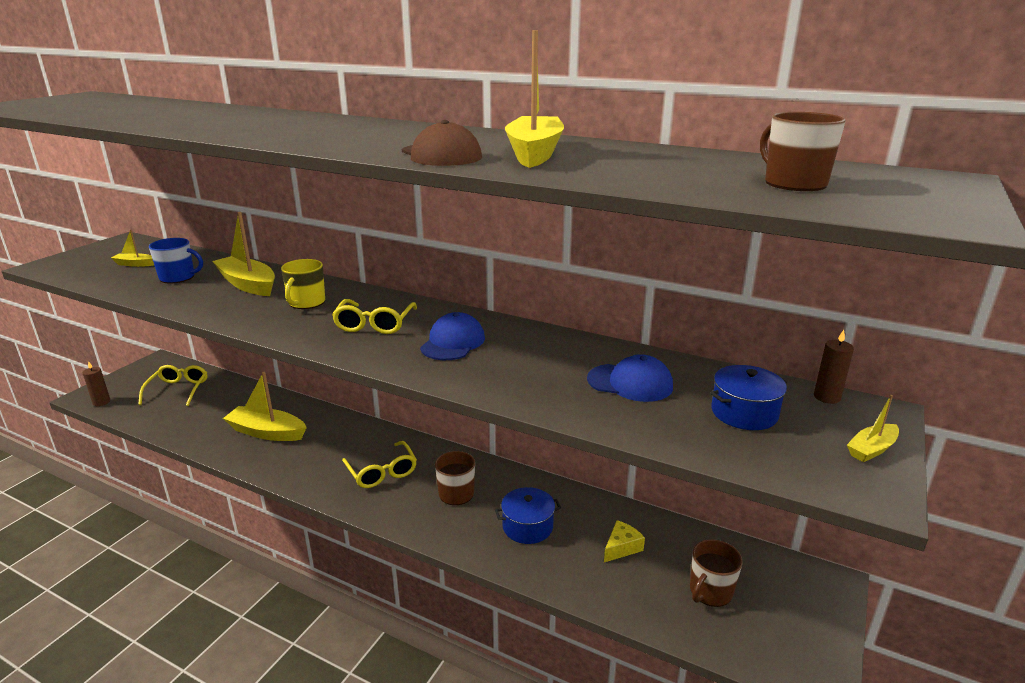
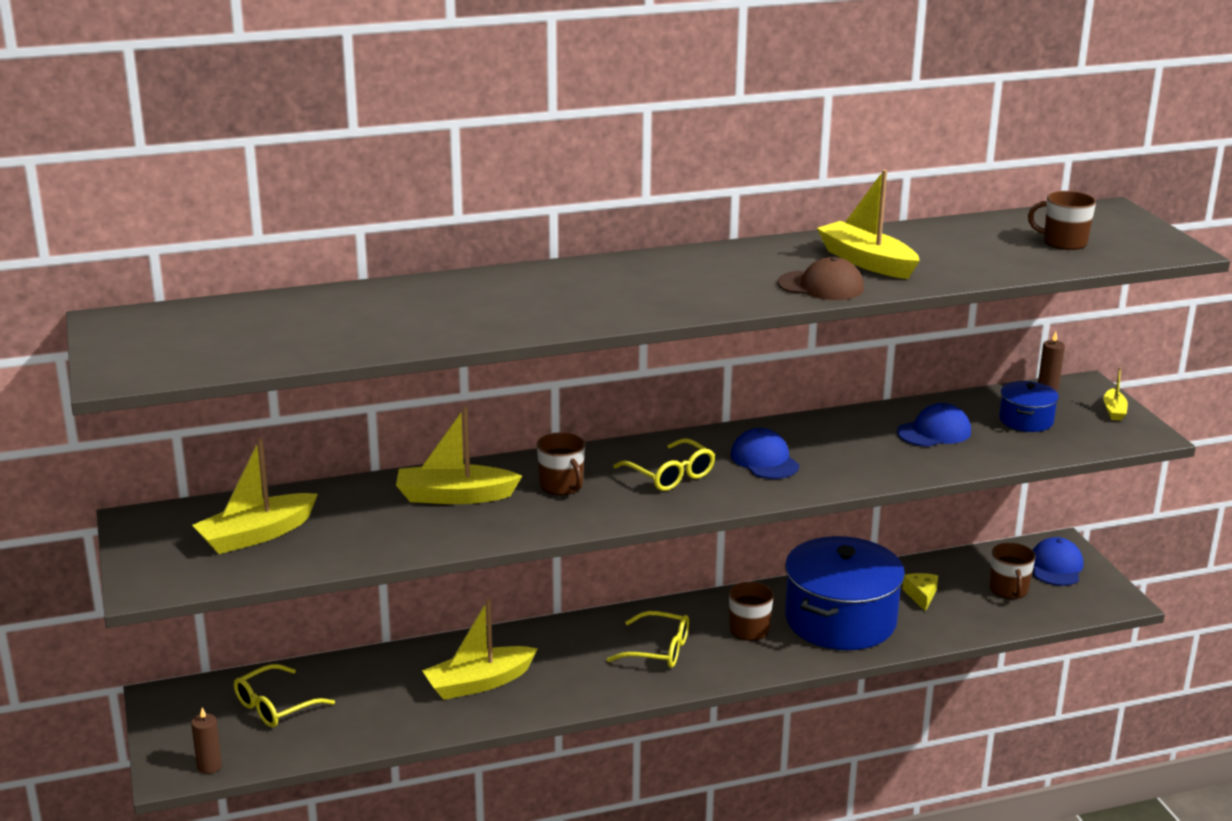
camera: 45 degrees left, 0 degrees up
(135, 264) = (256, 535): yellow boat -> yellow boat, size x1.98
(178, 277) = (357, 524): blue mug -> none
(178, 390) = (275, 706): yellow glasses -> yellow glasses turned 90 degrees counterclockwise
(306, 302) = (562, 485): yellow mug -> brown mug
(527, 526) = (840, 620): blue pot -> blue pot, size x2.11
(793, 599) = (1056, 566): none -> blue cap

